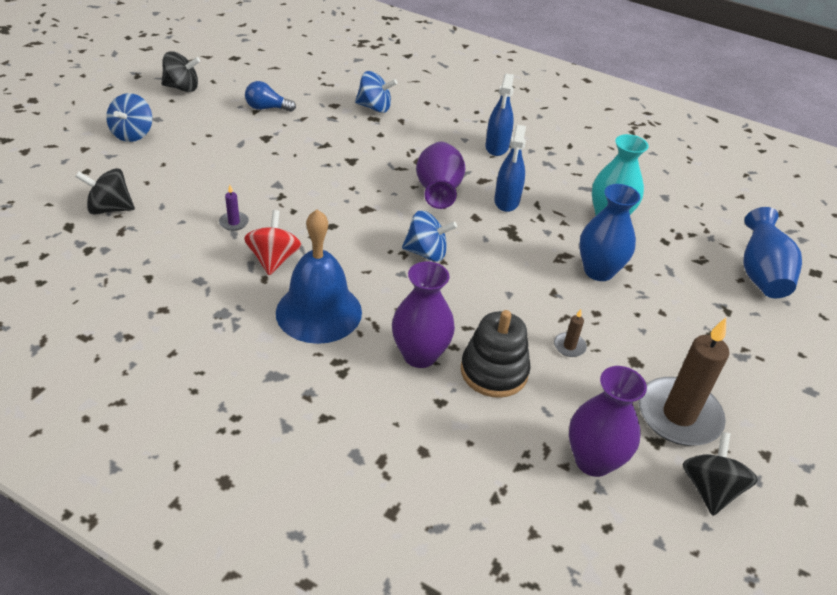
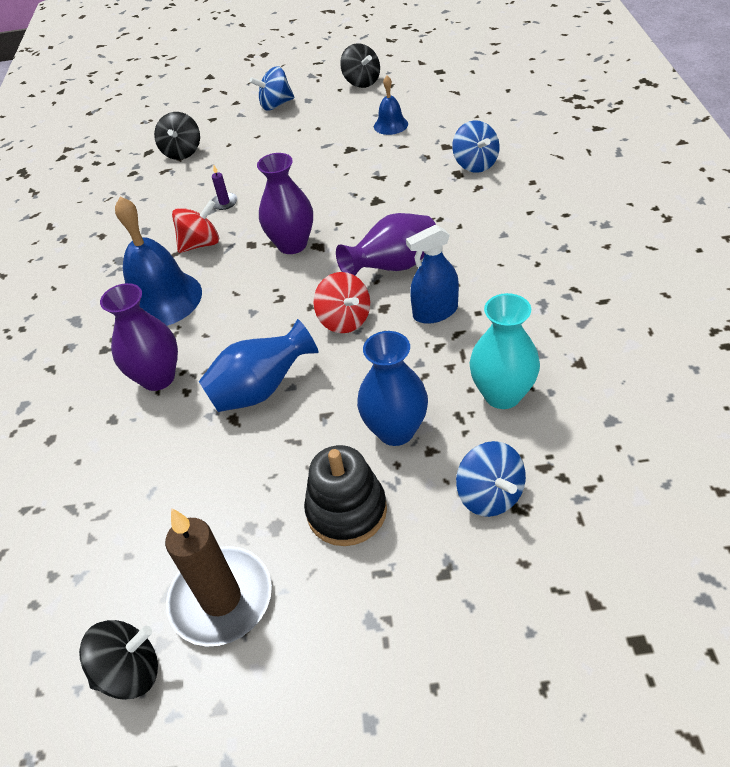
camera: 65 degrees right, 5 degrees up
(110, 209) = (182, 152): black spinning top -> black spinning top turned 150 degrees counterclockwise
(267, 108) = (390, 125): blue light bulb -> blue bell
(426, 253) = (295, 309): blue spinning top -> blue spinning top (490, 495)
(467, 238) = (344, 320): none -> red spinning top
(494, 371) = (174, 432): black stacking toy -> black stacking toy (346, 511)
(497, 147) = (521, 258): blue spray bottle -> none
(569, 346) = (253, 465): brown candle -> none
(593, 461) = (109, 556): purple vase -> purple vase (292, 244)
(761, 275) = (558, 581): blue vase -> blue vase (261, 390)

